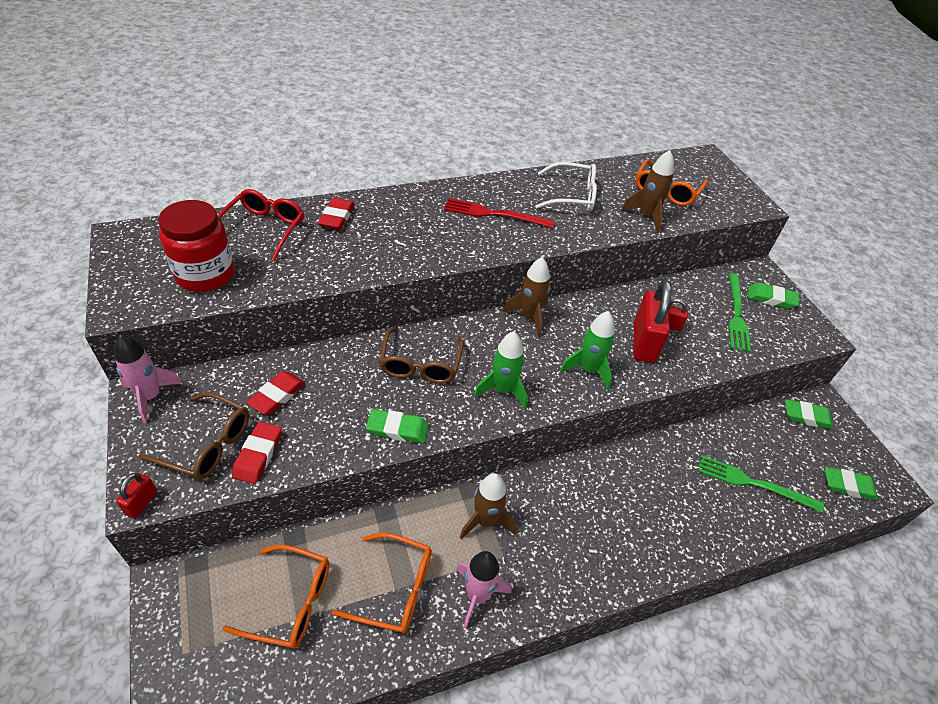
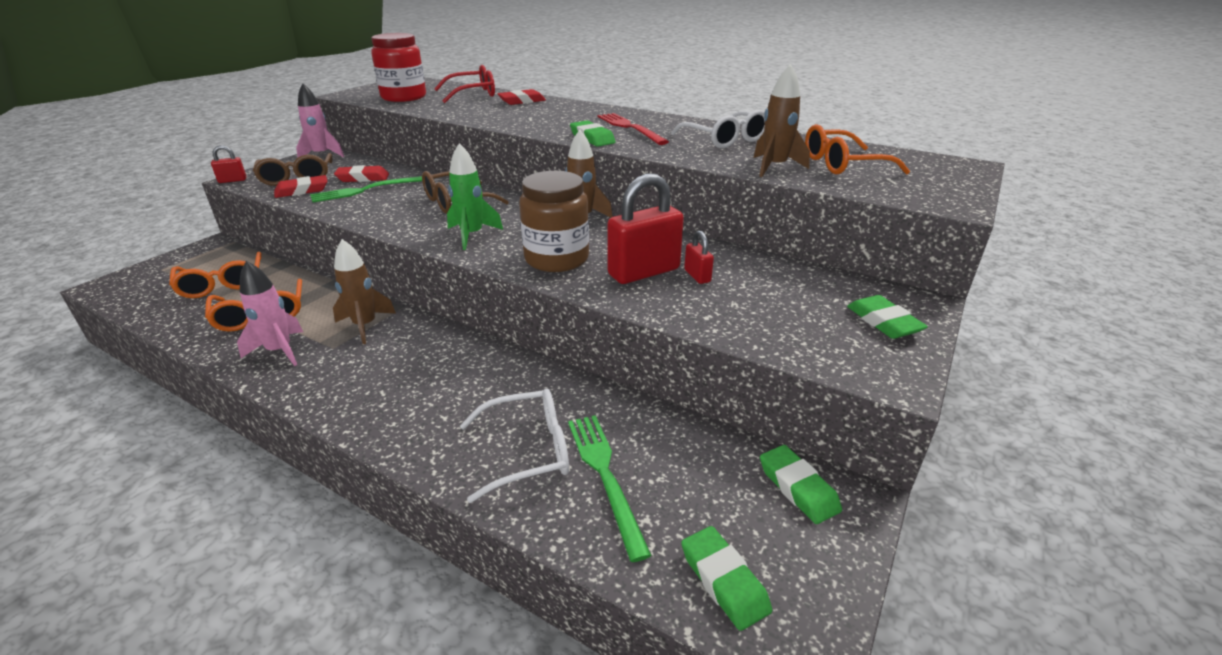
camera: 55 degrees right, 15 degrees down
(397, 429) = (376, 216): green eraser -> green eraser (592, 138)
(588, 369) = (556, 259): green rocket -> brown jar
(711, 505) = (528, 451): none -> white glasses
(736, 314) = (800, 308): green fork -> green fork (367, 190)

